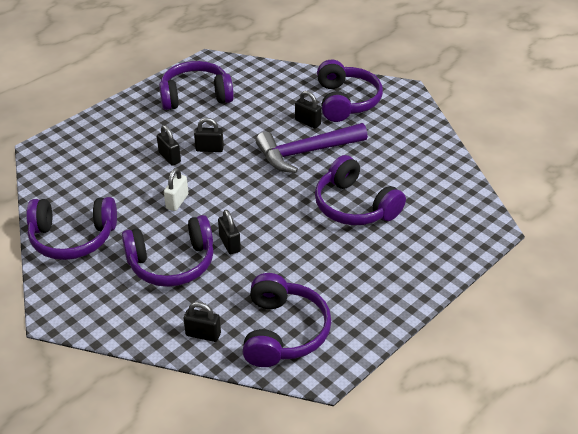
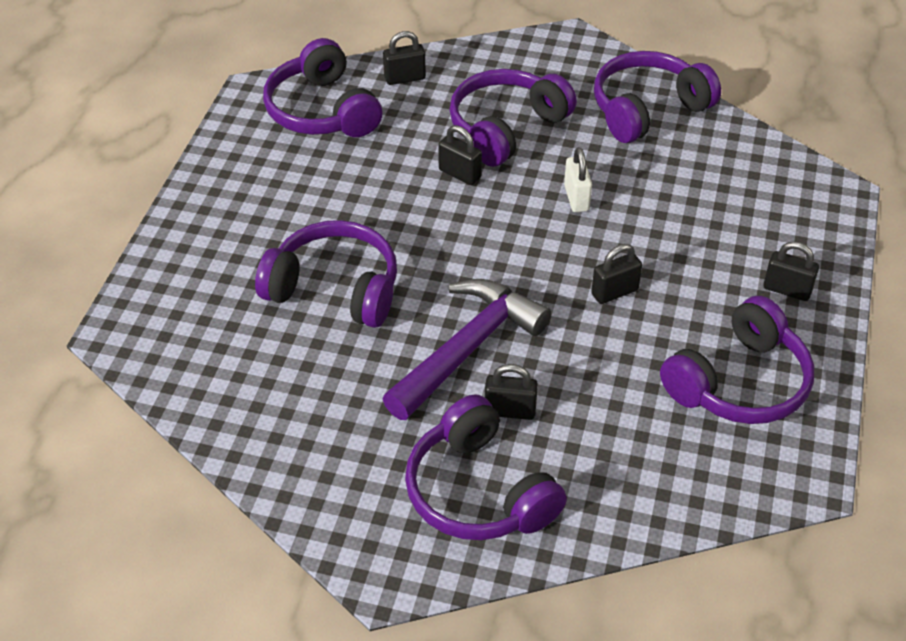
camera: 150 degrees right, 5 degrees up
(169, 157) = (655, 254): black padlock -> black padlock (787, 290)

